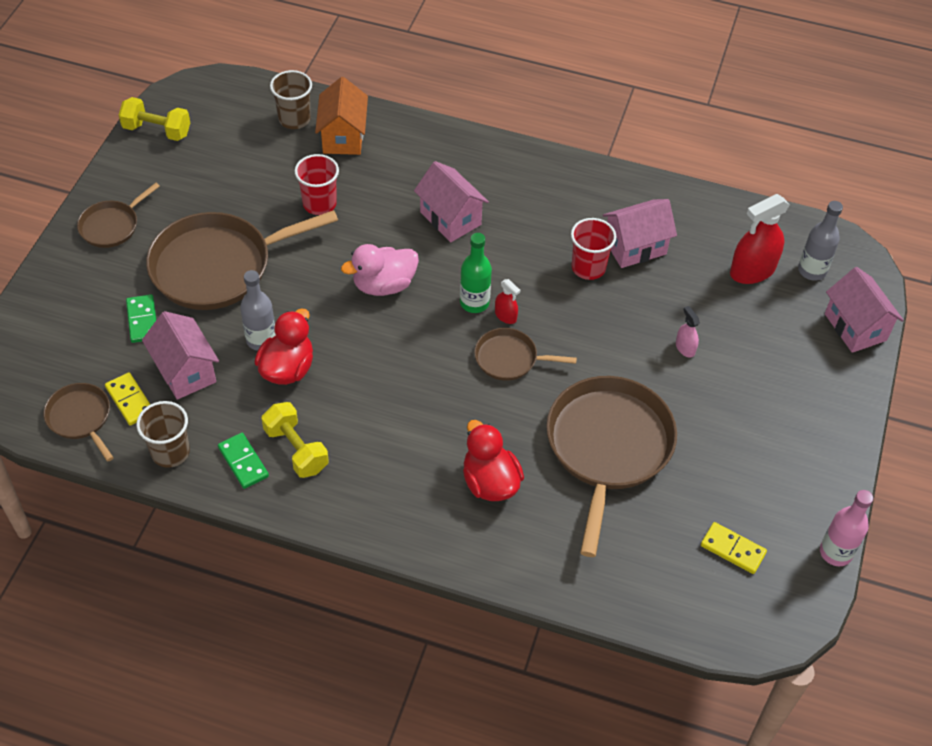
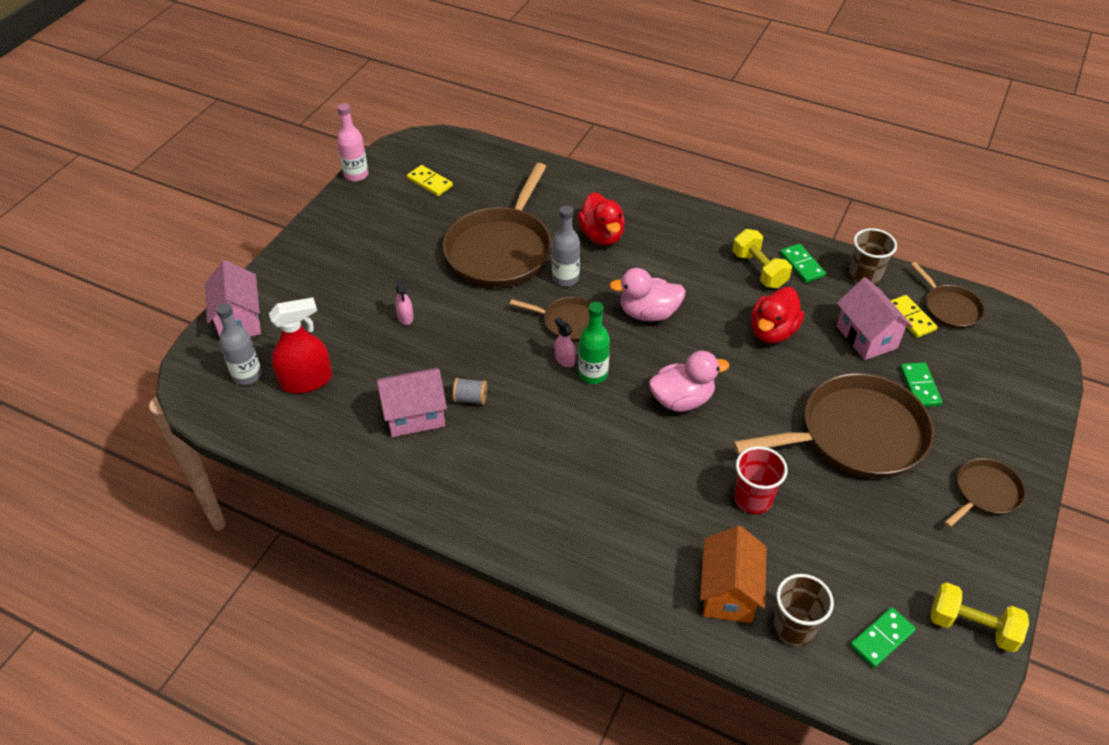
camera: 170 degrees left, 5 degrees down
(228, 118) = (881, 638): none -> green domino
(261, 340) = (800, 358): grey bottle -> grey bottle (565, 278)
(424, 378) = (648, 313): none -> pink duck
(450, 218) = (605, 466): pink house -> none
(505, 316) = (564, 359): red spray bottle -> pink spray bottle
(588, 267) = (470, 398): red cup -> grey spool

